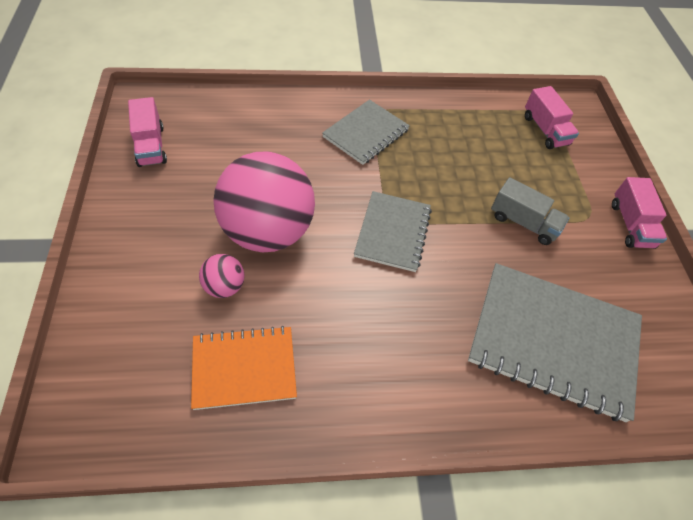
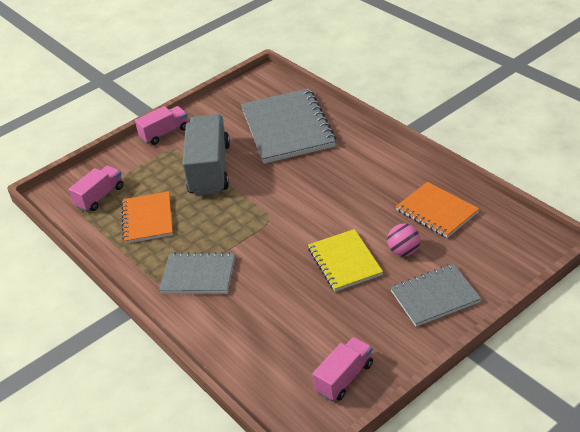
camera: 115 degrees left, 15 degrees down
(267, 232) = (344, 262): pink ball -> yellow notebook
(393, 232) = (280, 213): grey notebook -> grey notebook (435, 296)
(479, 142) = (147, 219): none -> orange notebook
(523, 222) = (210, 169): grey truck -> grey truck, size x1.80

